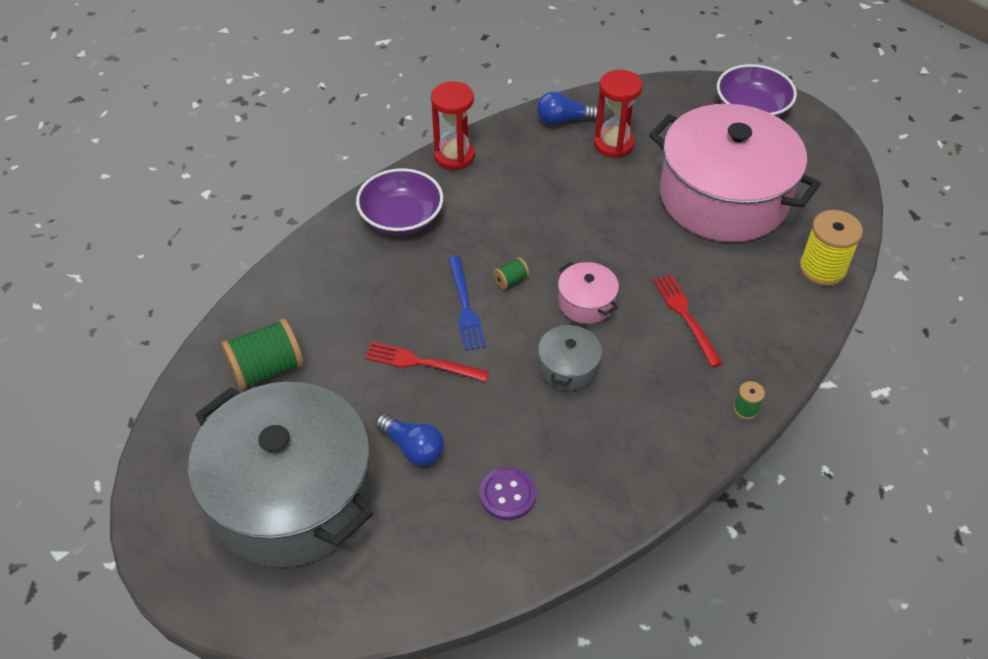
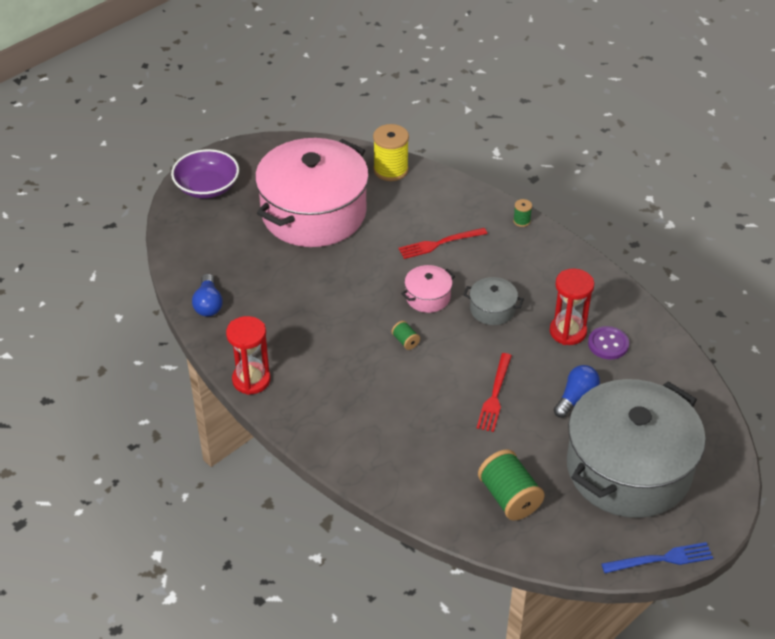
camera: 90 degrees left, 5 degrees down
(401, 217) = (330, 415): purple bowl -> none
(465, 306) = (435, 369): blue fork -> blue fork (661, 559)
(613, 144) = (244, 273): red hourglass -> red hourglass (568, 332)

